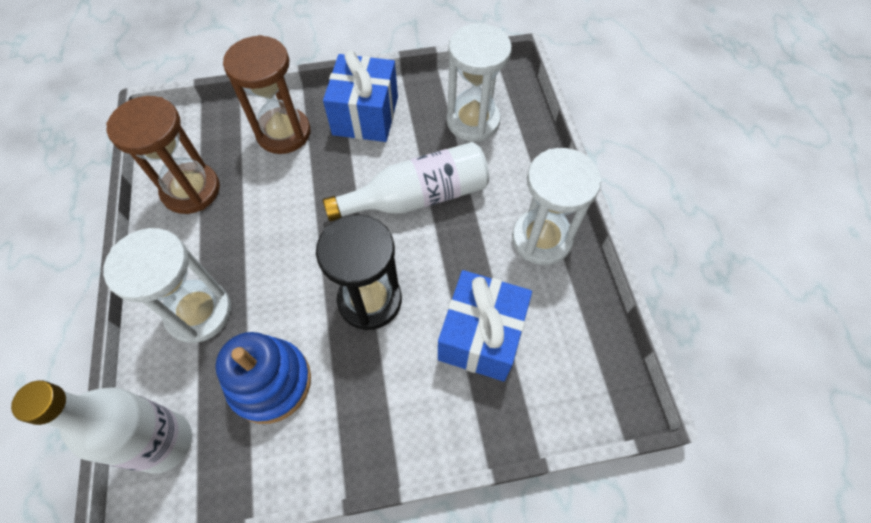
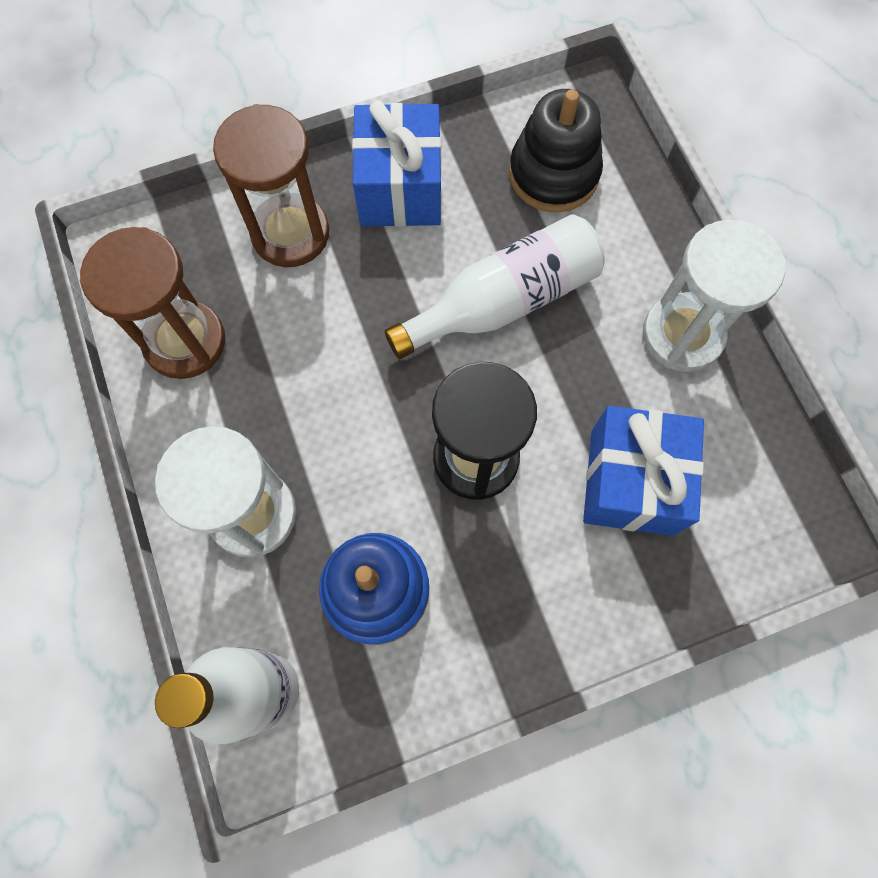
camera: 10 degrees left, 10 degrees up
(473, 121) = (553, 174): white hourglass -> black stacking toy

